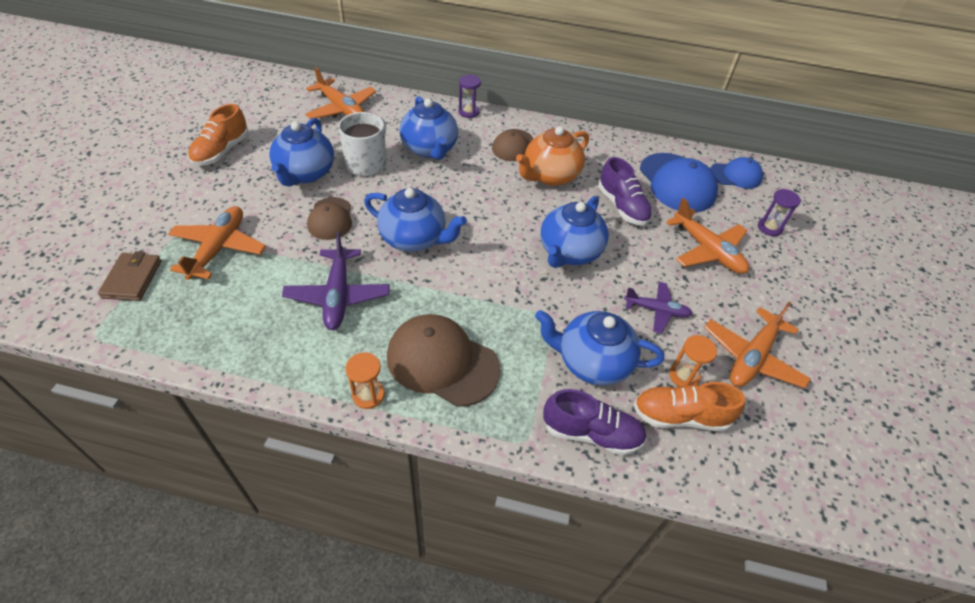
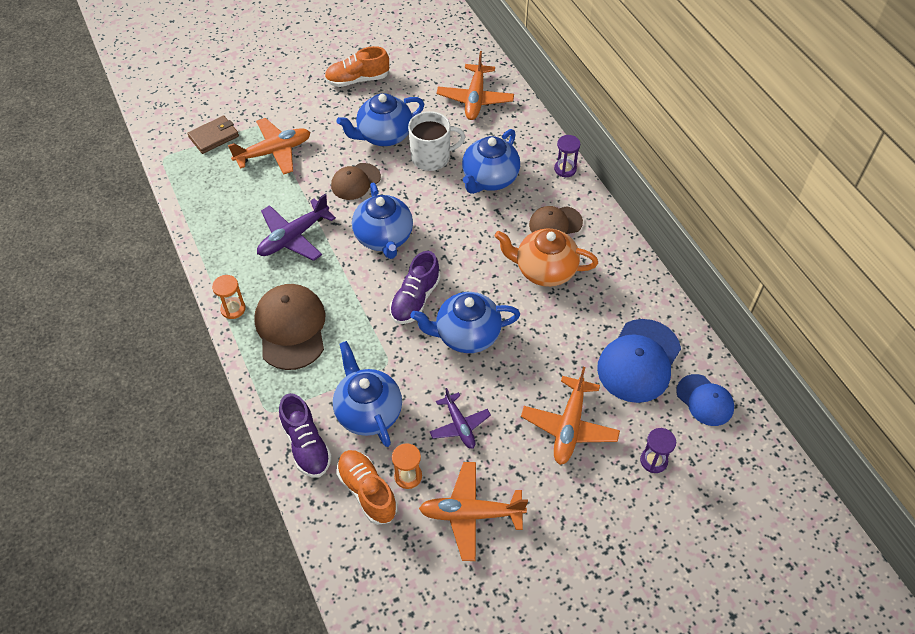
camera: 55 degrees right, 5 degrees up
(622, 206) = (560, 339): purple shoe -> purple shoe (415, 299)

